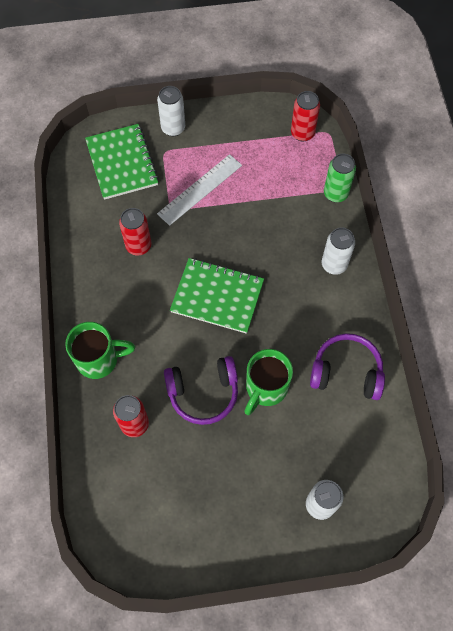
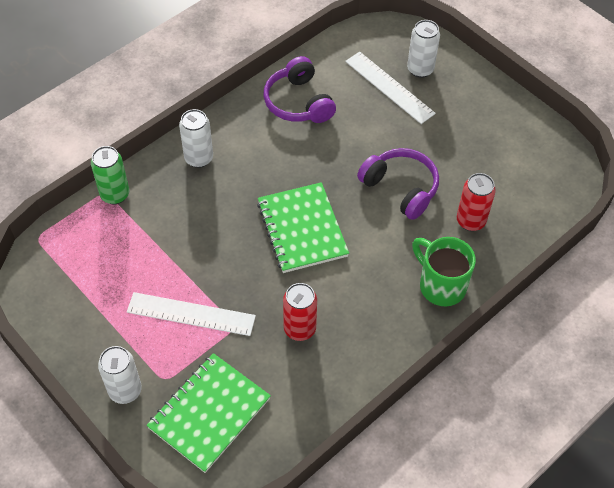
camera: 125 degrees left, 10 degrees down
(265, 388) = (359, 148): green mug -> none
(302, 133) = (53, 260): red can -> none
(316, 461) = (389, 87): none -> white ruler

